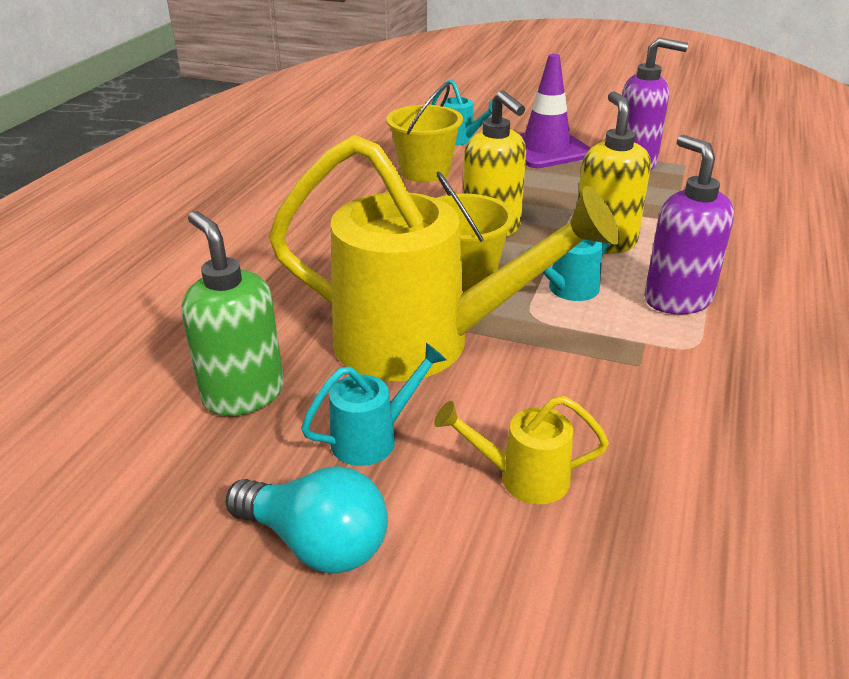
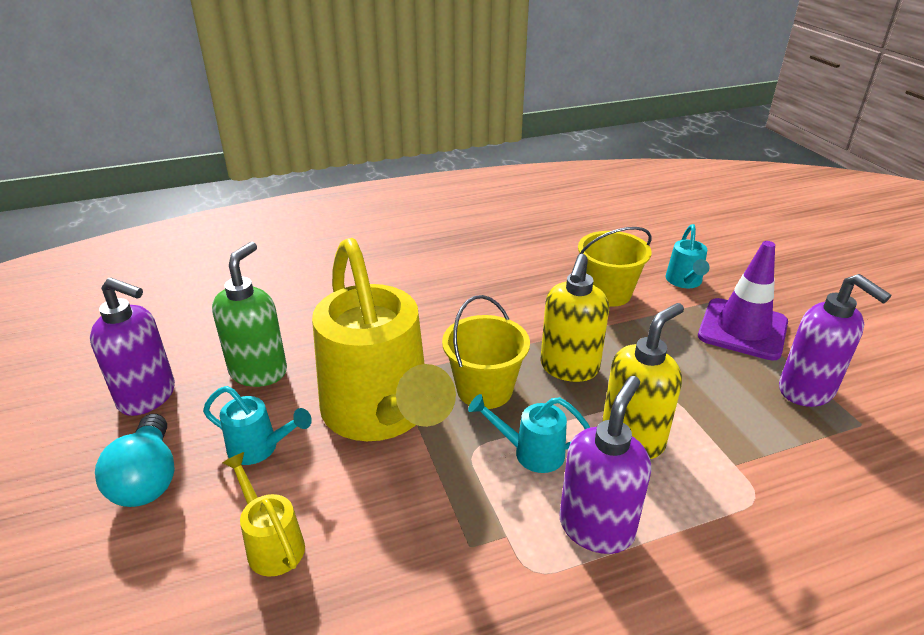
camera: 50 degrees right, 0 degrees up
(158, 497) = (148, 397): none -> purple soap dispenser

